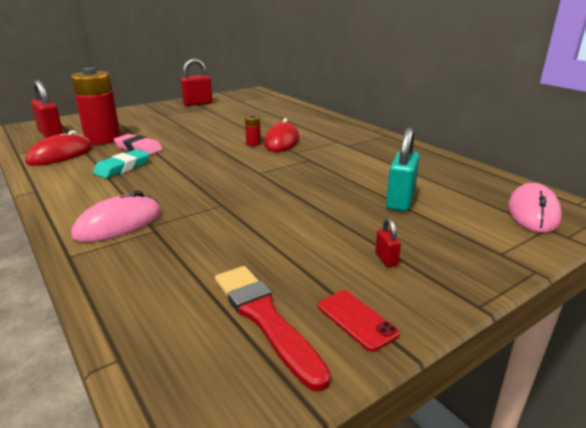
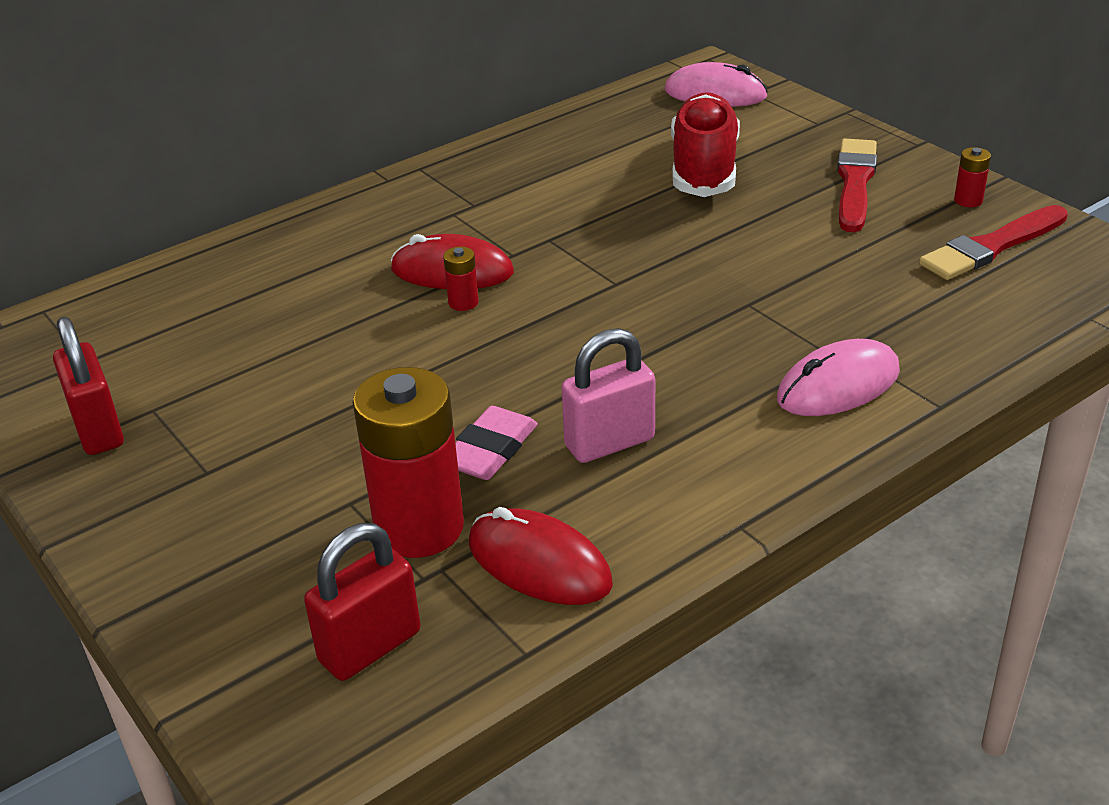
camera: 90 degrees left, 10 degrees up
(119, 224) = (838, 385): pink mouse -> pink mouse turned 75 degrees counterclockwise
(122, 167) = (609, 443): turquoise eraser -> pink padlock
(356, 320) = (968, 200): red phone -> red battery
(386, 259) = (855, 183): red padlock -> red brush
(400, 201) = (704, 168): turquoise padlock -> red shoe

